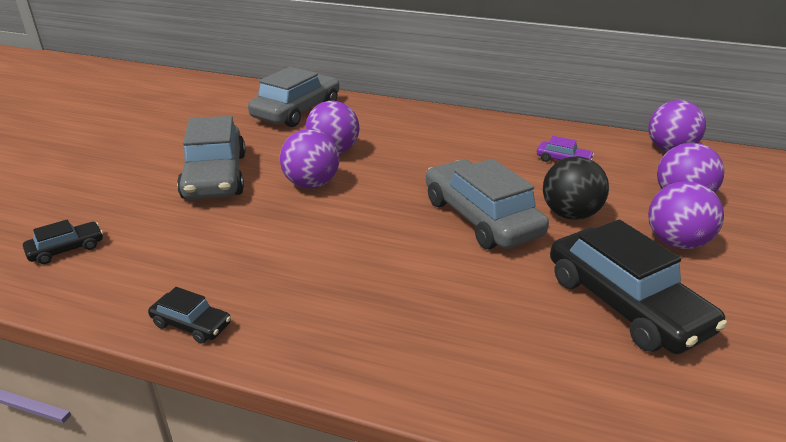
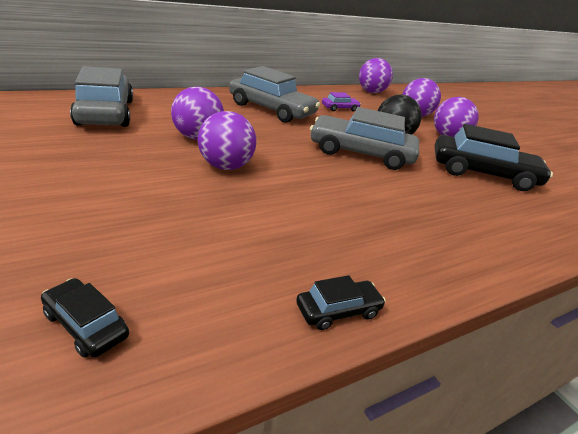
camera: 50 degrees left, 0 degrees up
(66, 249) = (86, 325): black car -> black car turned 60 degrees counterclockwise
(215, 176) = (127, 187): grey car -> grey car (271, 109)

